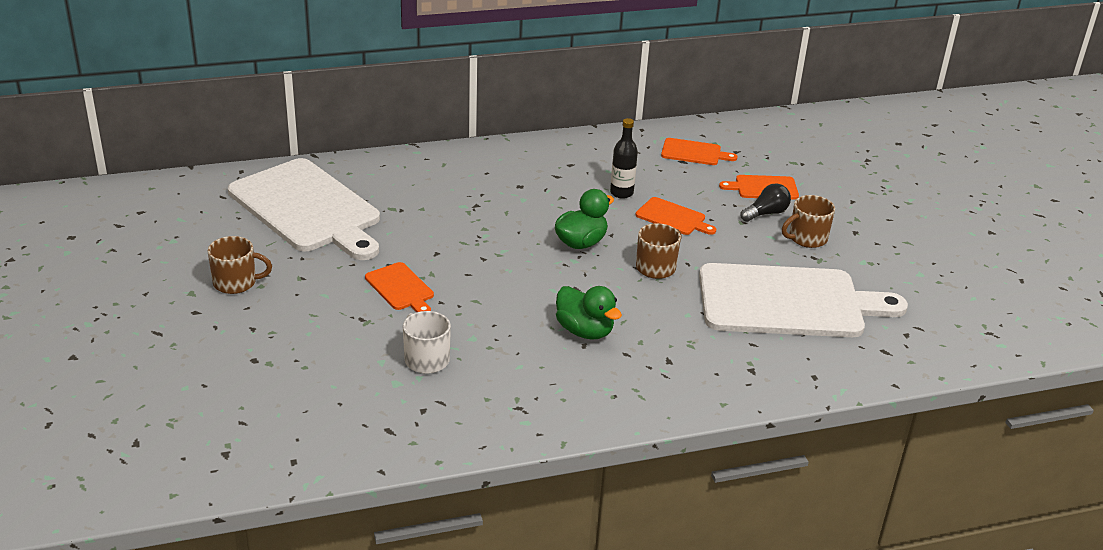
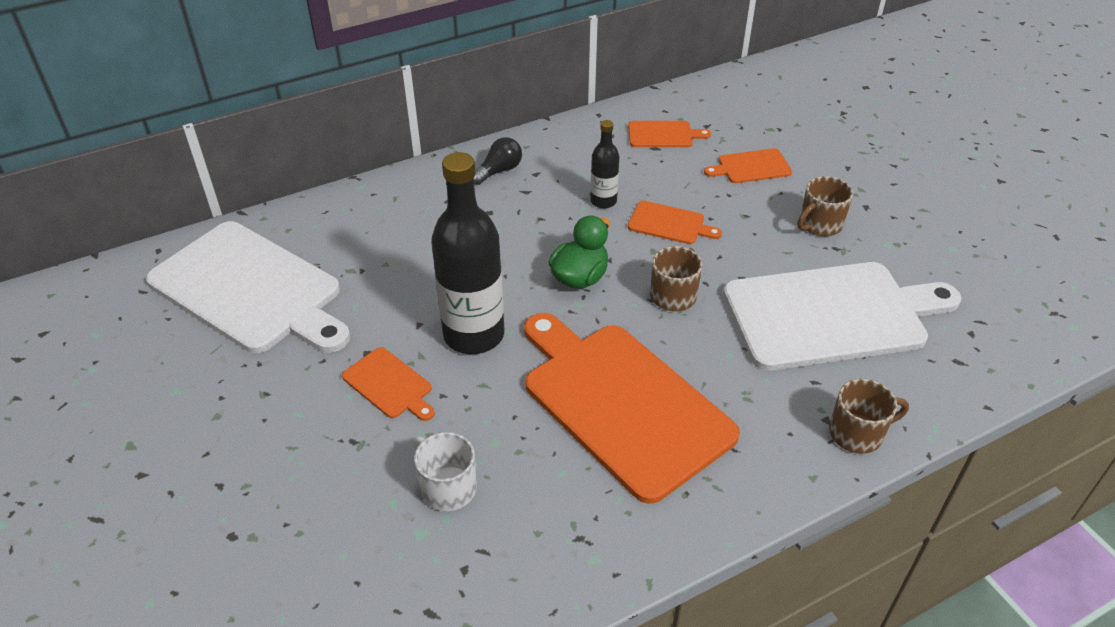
camera: 10 degrees left, 10 degrees up
(236, 283) = (184, 418): brown mug -> brown mug (857, 433)
(479, 267) = (474, 335): none -> black bottle
(585, 331) = (622, 403): green duck -> orange cutting board
(766, 213) = (765, 200): black light bulb -> black light bulb (499, 171)

